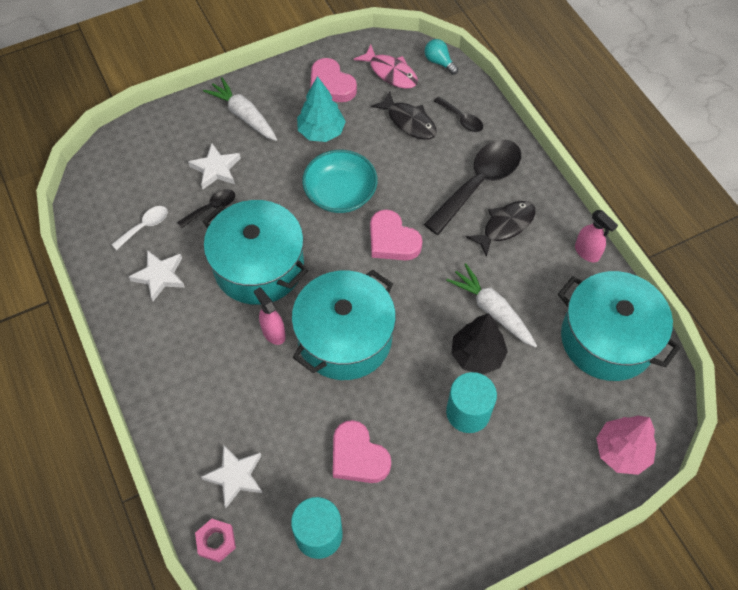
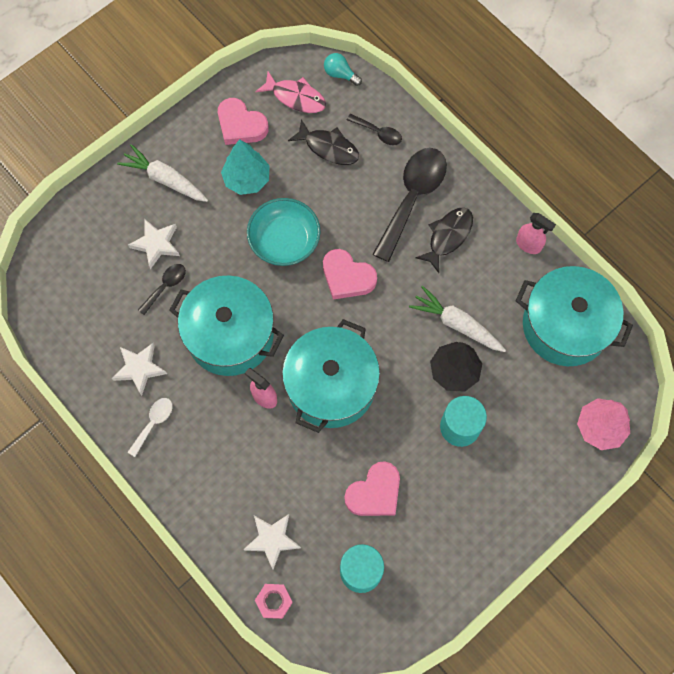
camera: 15 degrees left, 10 degrees up
(145, 226) = (107, 321): white spoon -> white spoon (153, 423)
(358, 456) = (374, 493): pink heart -> pink heart turned 75 degrees counterclockwise

